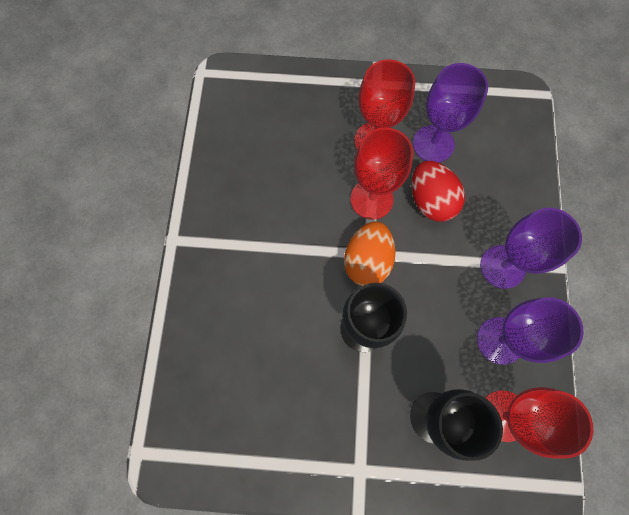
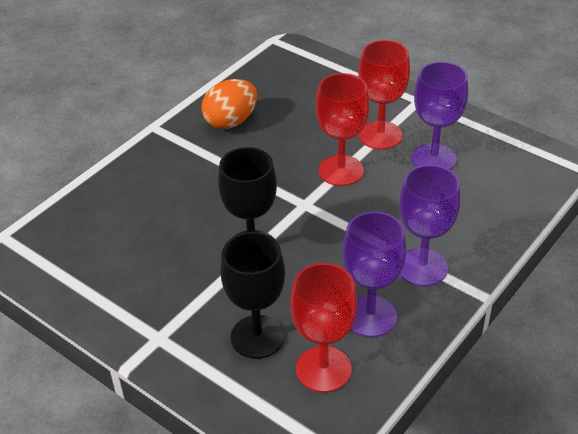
camera: 35 degrees right, 30 degrees down
(367, 261) = (298, 207): orange egg -> orange egg (231, 121)
(430, 201) = (395, 194): red egg -> none

